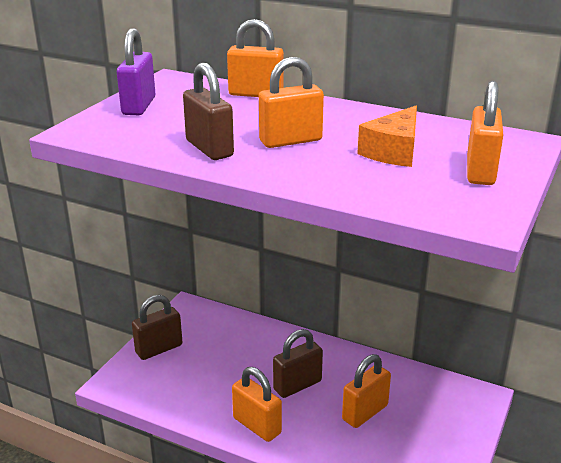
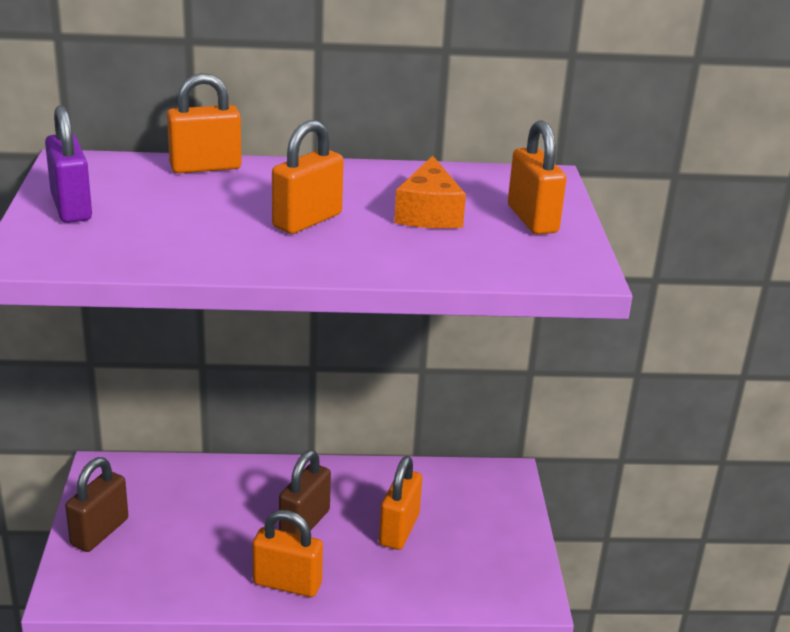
camera: 30 degrees left, 0 degrees up
(209, 148) = (223, 248): brown padlock -> none

